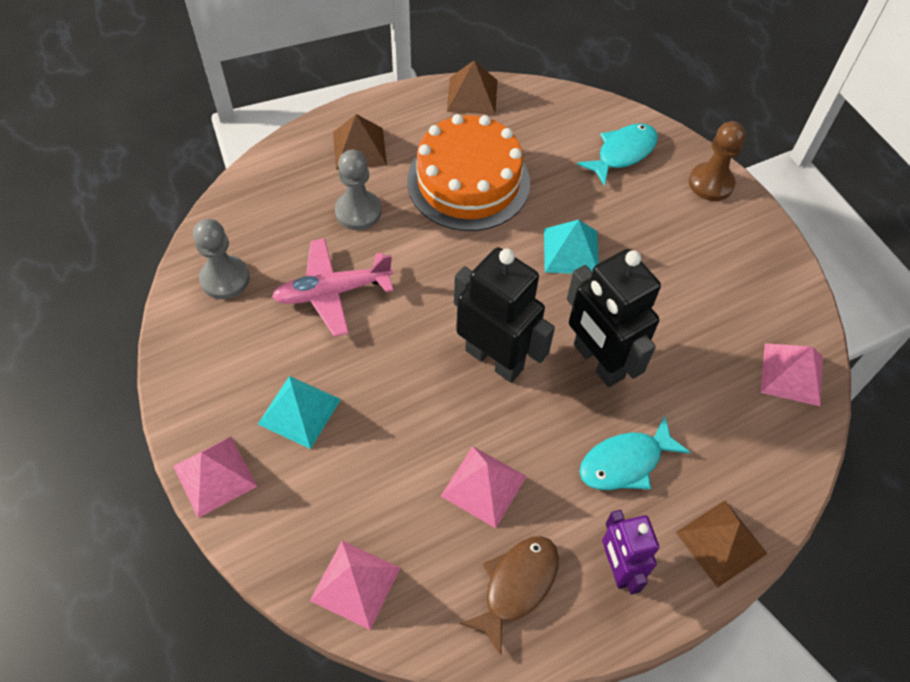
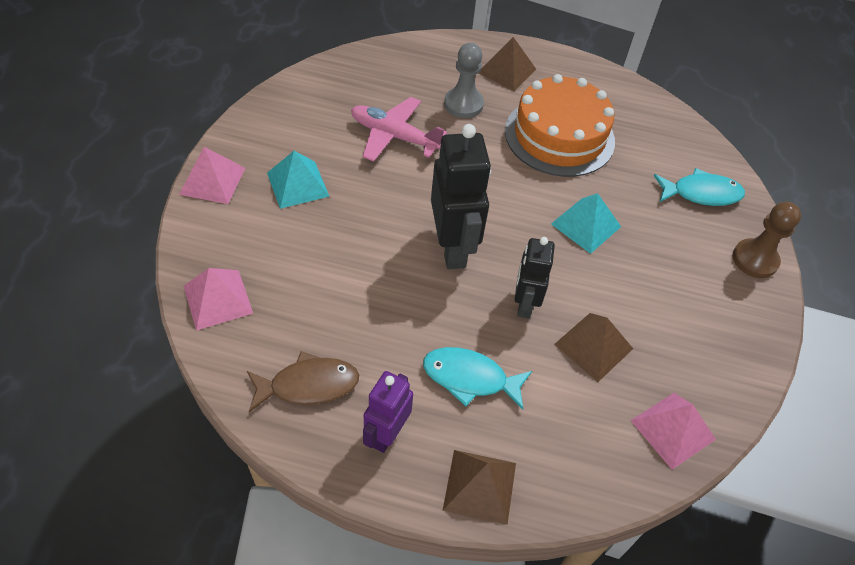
camera: 40 degrees right, 5 degrees down
(225, 279) = (339, 86): grey pawn -> none
(472, 95) = (623, 88): brown pyramid -> brown pyramid (593, 346)
(483, 486) = (357, 312): pink pyramid -> none
(598, 361) = (524, 303): black robot -> black robot, size x0.61

